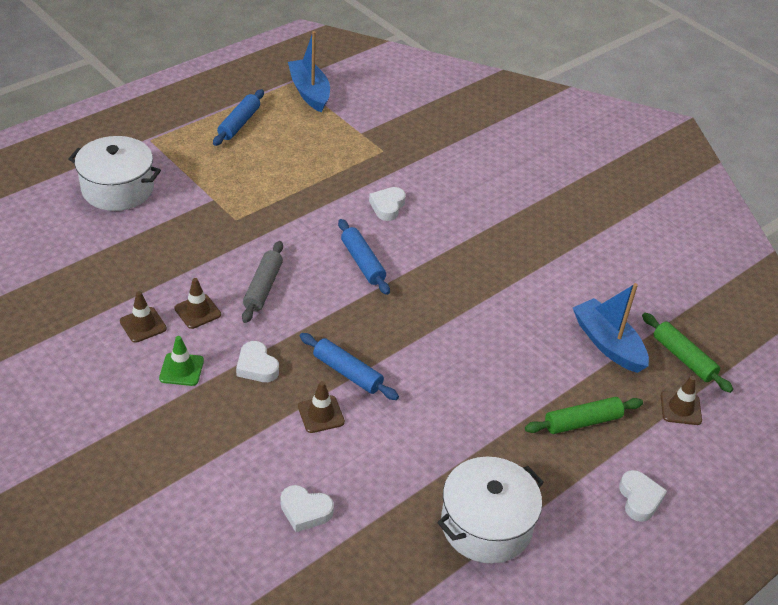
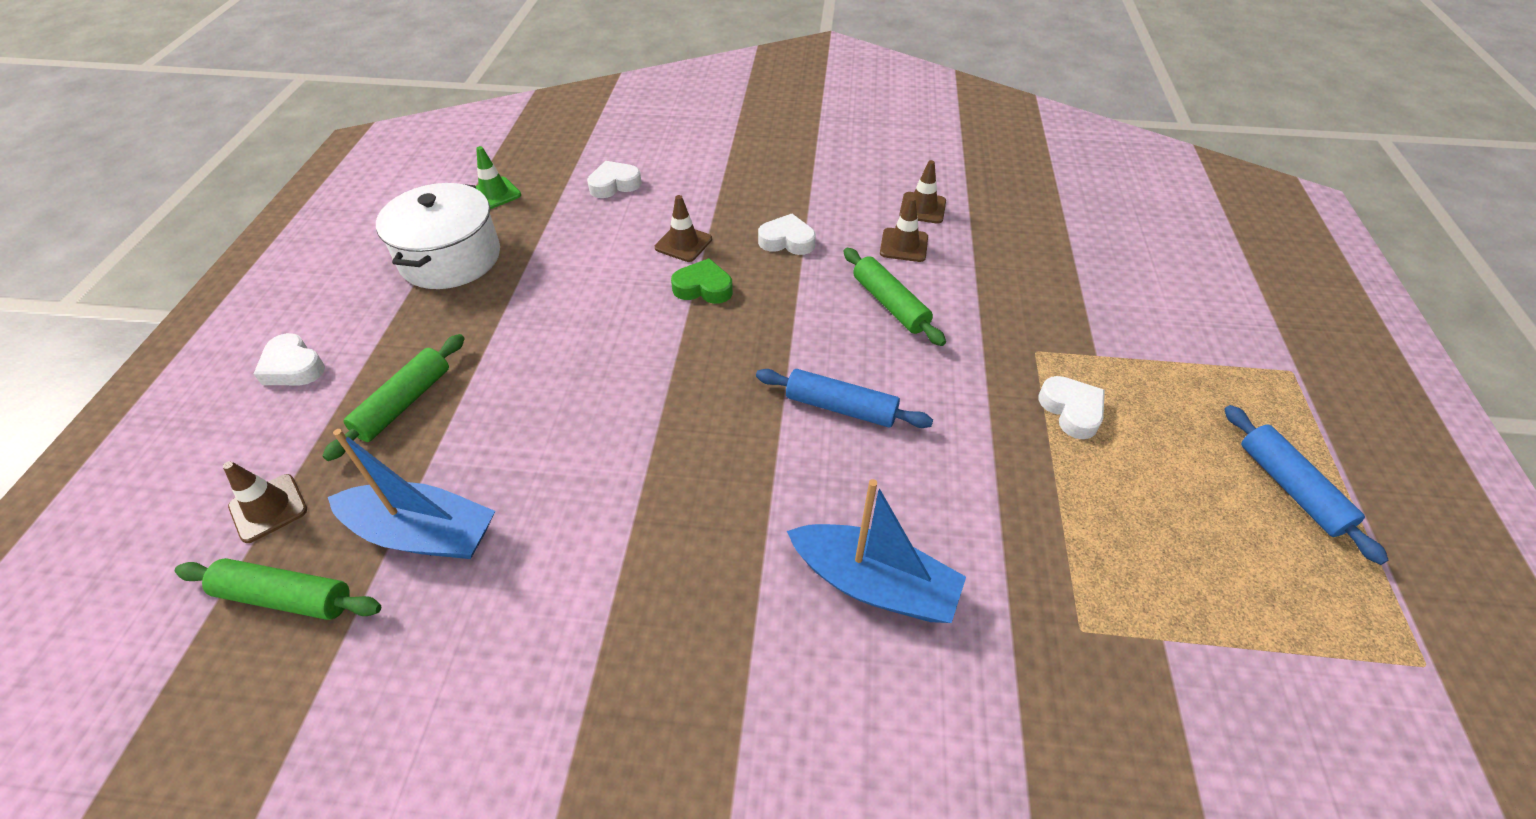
camera: 140 degrees right, 5 degrees up
(118, 189) = (1182, 292): white pot -> none
(181, 369) = (839, 202): green traffic cone -> green traffic cone (494, 194)
(263, 287) = (890, 304): grey rolling pin -> green rolling pin
(309, 92) = (1366, 661): blue boat -> blue boat (874, 584)
(348, 372) = (703, 288): blue rolling pin -> green heart
(387, 206) = (926, 518): white heart -> white heart (1071, 410)

